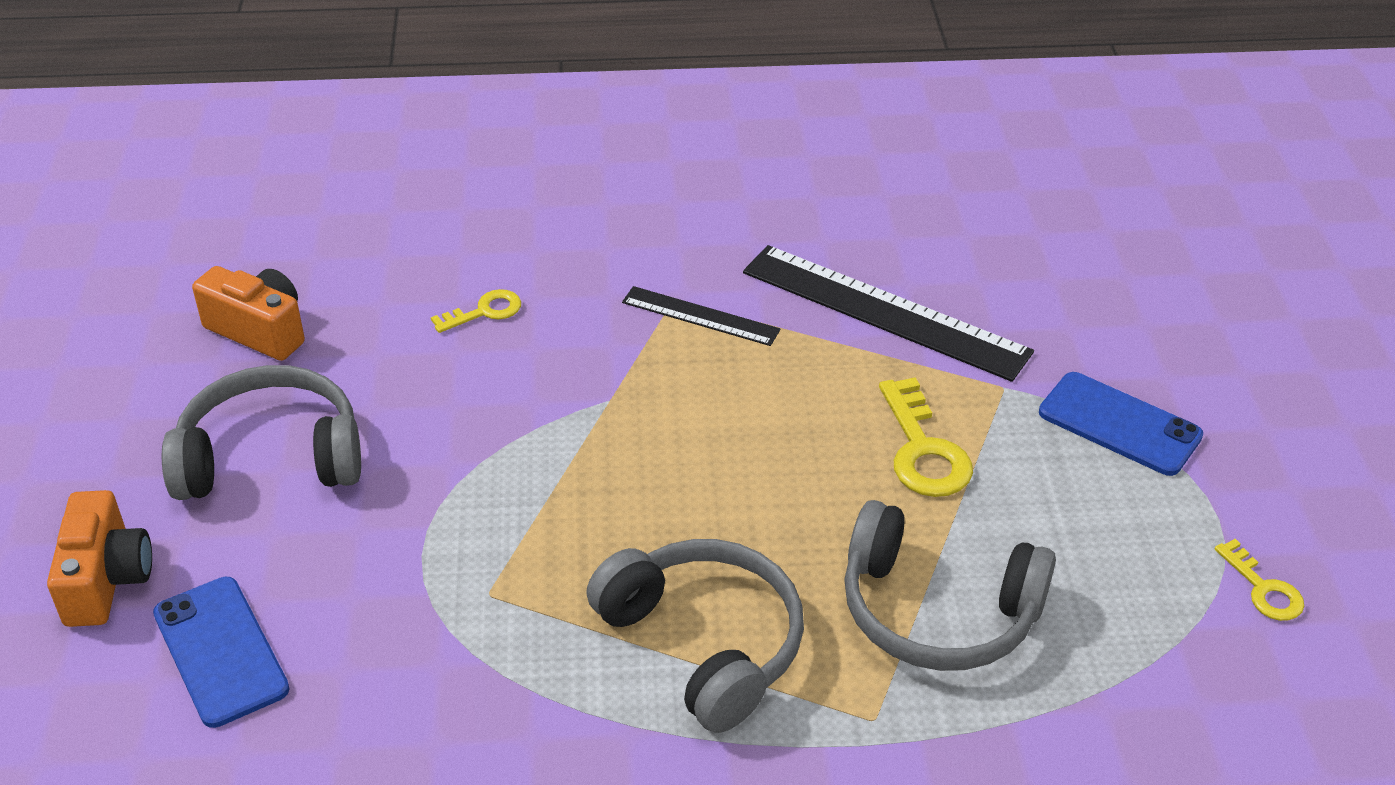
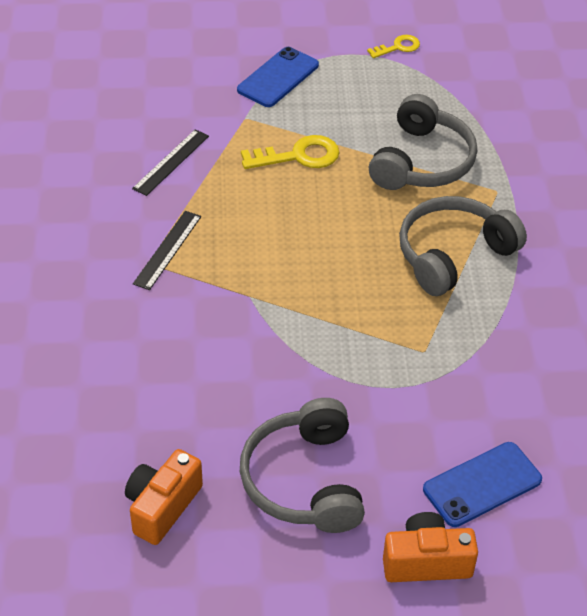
camera: 90 degrees left, 5 degrees up
(484, 312) = (152, 366): yellow key -> none
(884, 312) = (171, 162): black ruler -> black ruler, size x0.53

